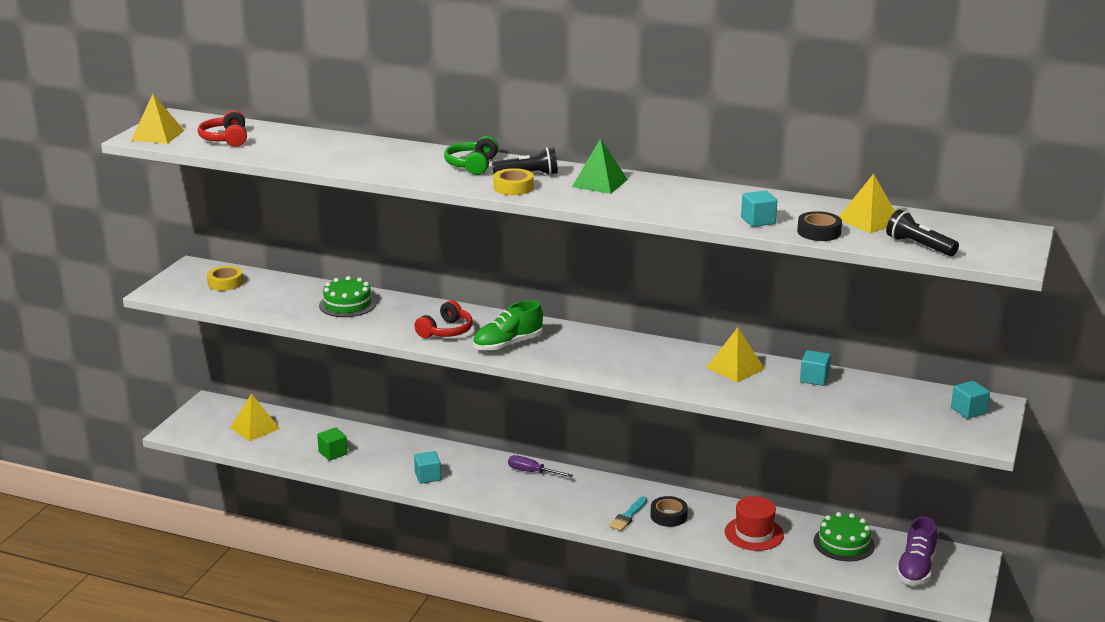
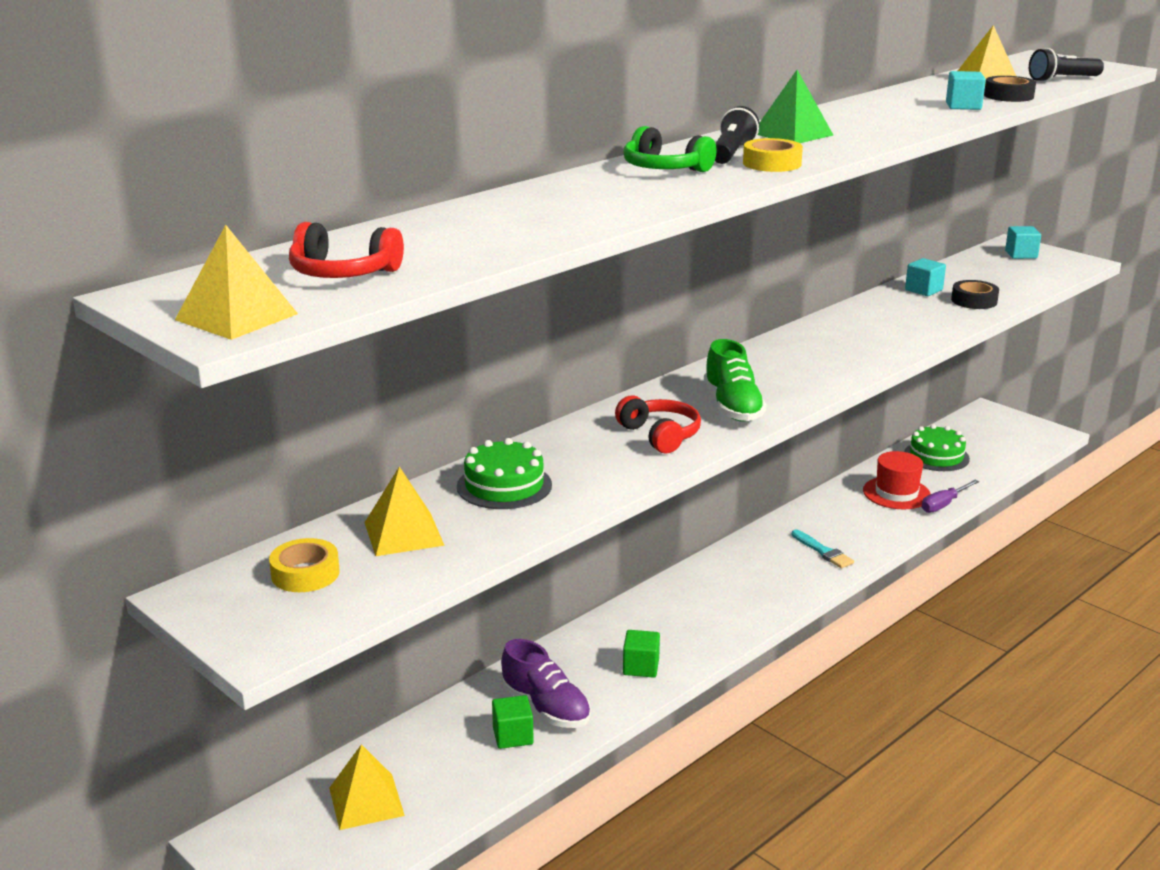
camera: 65 degrees left, 0 degrees up
(428, 476) = (641, 667): turquoise cube -> green cube
(532, 472) = (685, 588): purple screwdriver -> purple screwdriver (943, 505)
(668, 516) = (837, 528): black tape -> black tape (974, 301)
(735, 368) = (878, 314): yellow pyramid -> yellow pyramid (403, 534)
(915, 569) = (994, 438): purple shoe -> purple shoe (546, 708)

